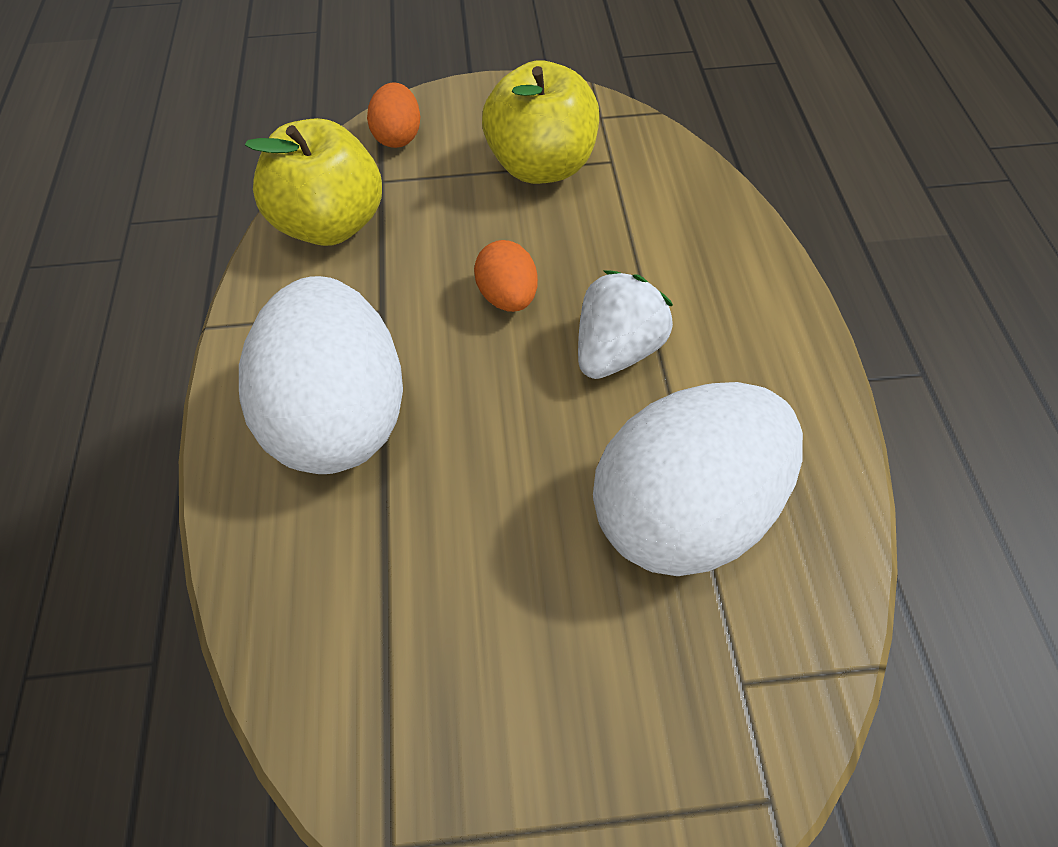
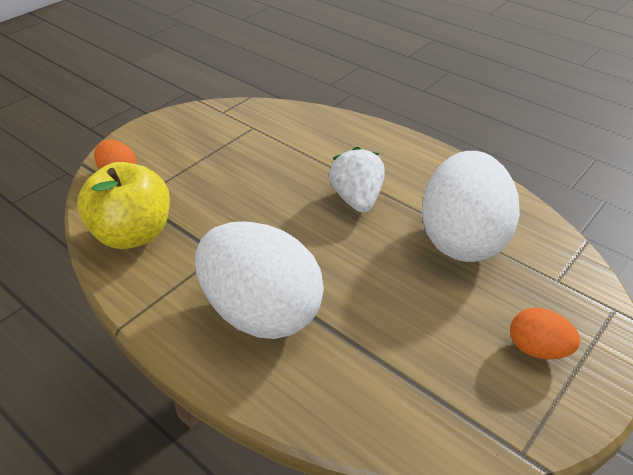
camera: 45 degrees left, 15 degrees down
(508, 297) = (278, 209): orange egg -> orange egg (537, 349)
(541, 166) = (220, 147): yellow apple -> none

